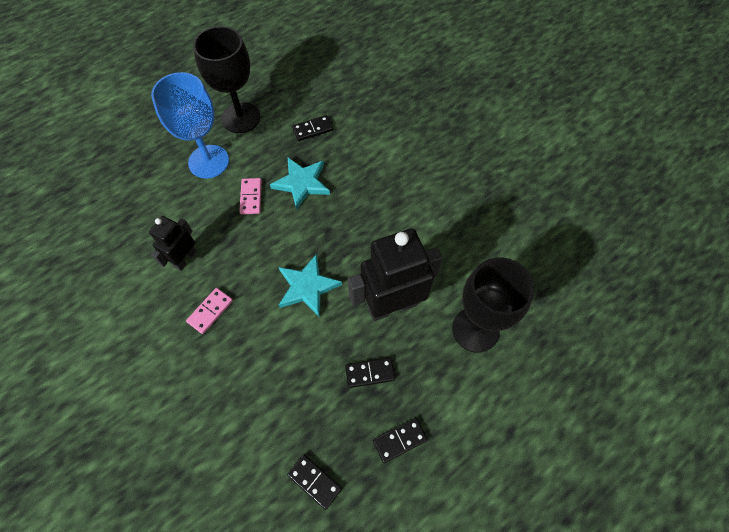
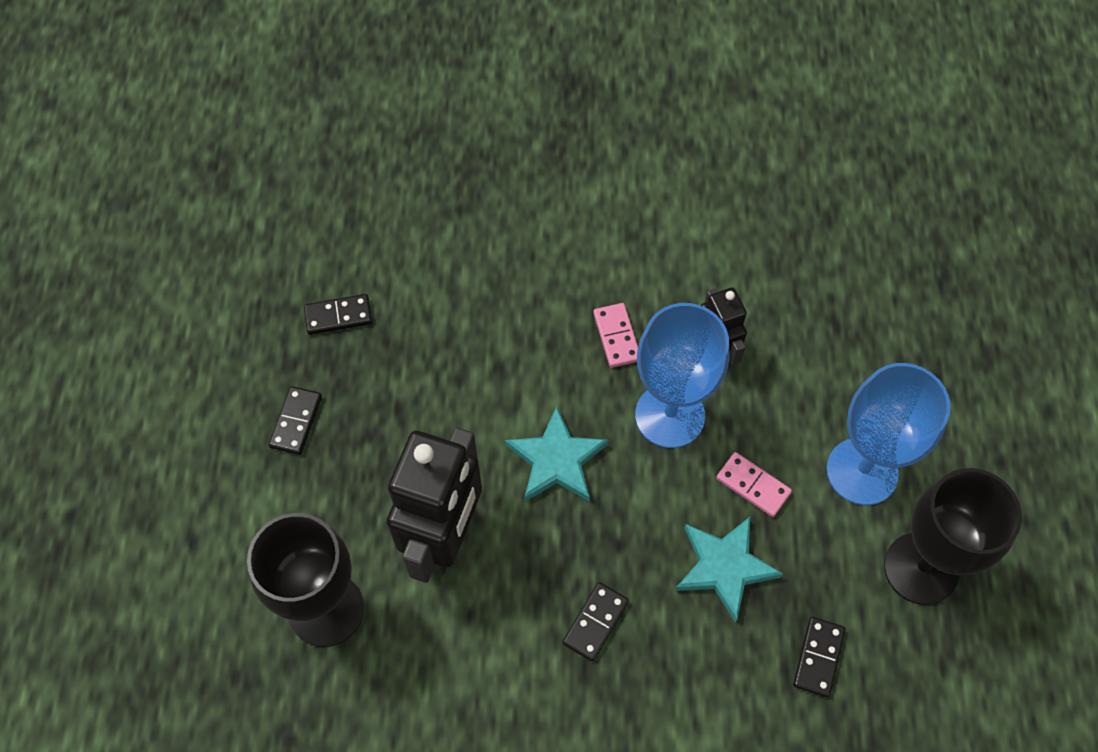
camera: 130 degrees right, 0 degrees up
(240, 254) = (669, 415): none -> blue goblet
(369, 373) = (391, 448): black domino -> black domino (595, 622)

